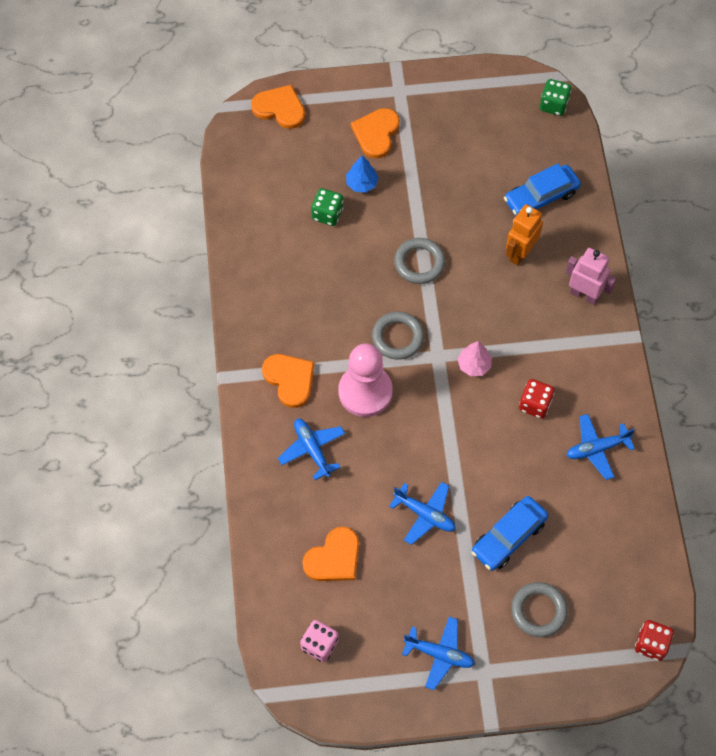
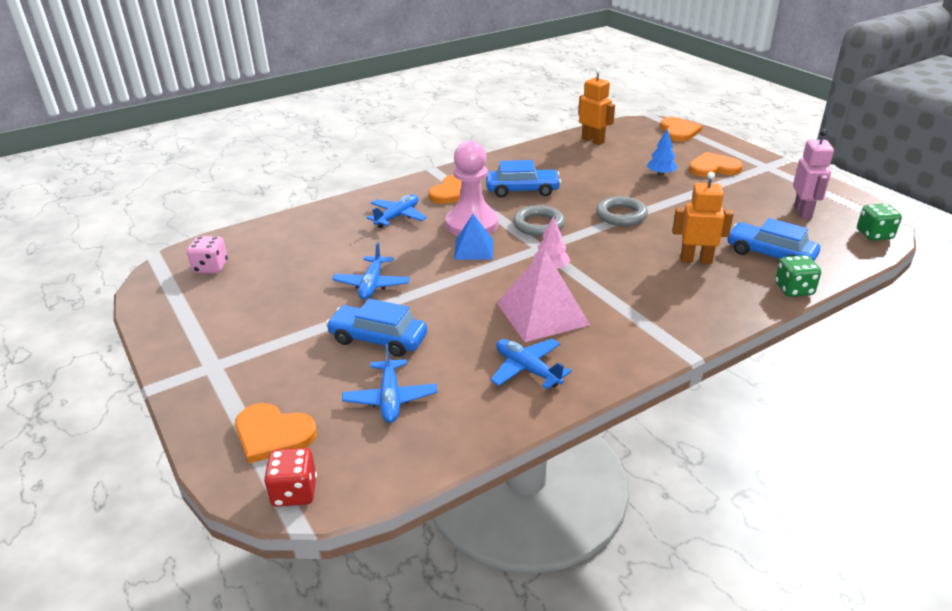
camera: 65 degrees right, 30 degrees down
(251, 196) = (593, 140): none -> orange robot
(323, 317) = (522, 190): none -> blue car
(327, 214) = (615, 169): green dice -> green dice (793, 289)
(334, 558) = (300, 252): orange heart -> orange heart (273, 434)
(410, 410) = (473, 249): none -> blue pyramid
(439, 654) = (223, 333): blue plane -> blue plane (390, 398)
(535, 404) = (542, 313): red dice -> pink pyramid
(538, 611) = (300, 384): grey ring -> none
(584, 294) = (699, 309): pink robot -> pink robot (803, 212)

